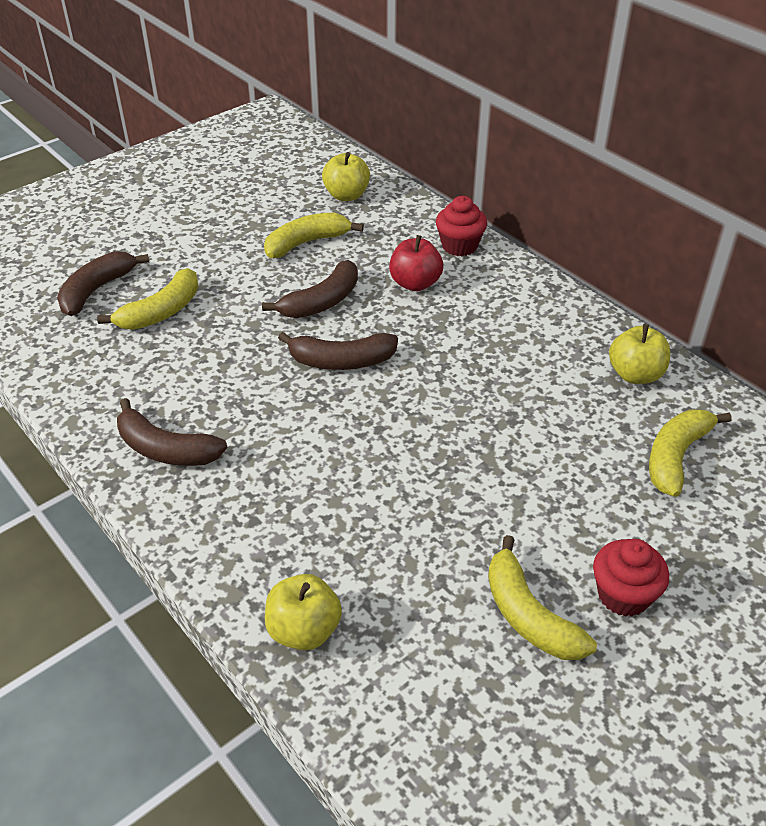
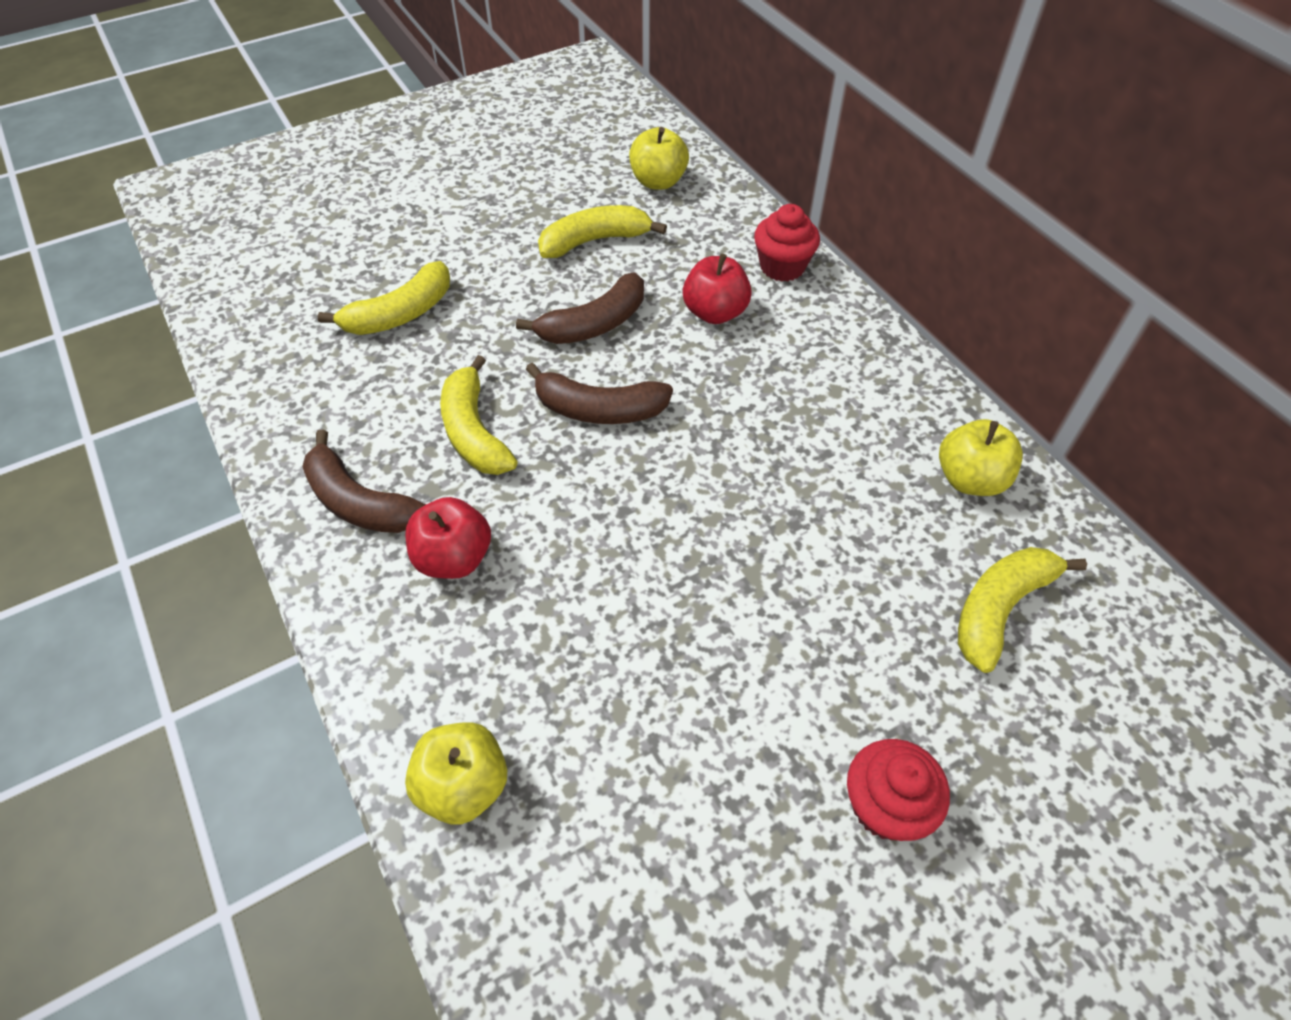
camera: 10 degrees right, 10 degrees up
(97, 290) = (333, 276): brown banana -> none
(253, 478) = (454, 558): none -> red apple
(529, 615) = (754, 814): yellow banana -> yellow banana (474, 432)

